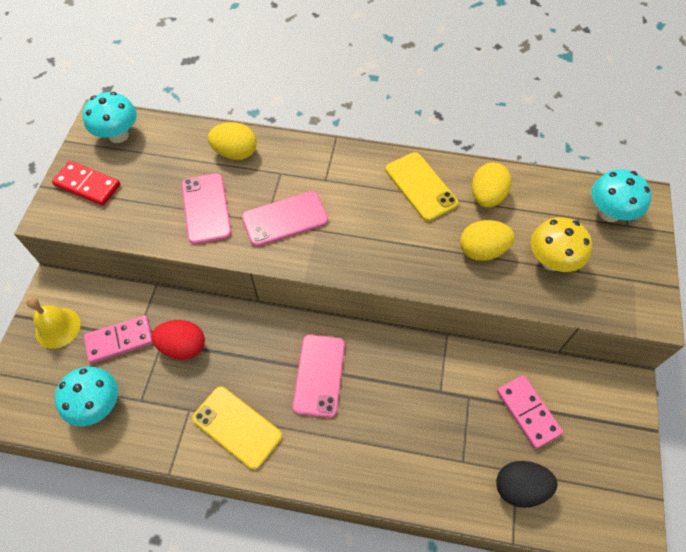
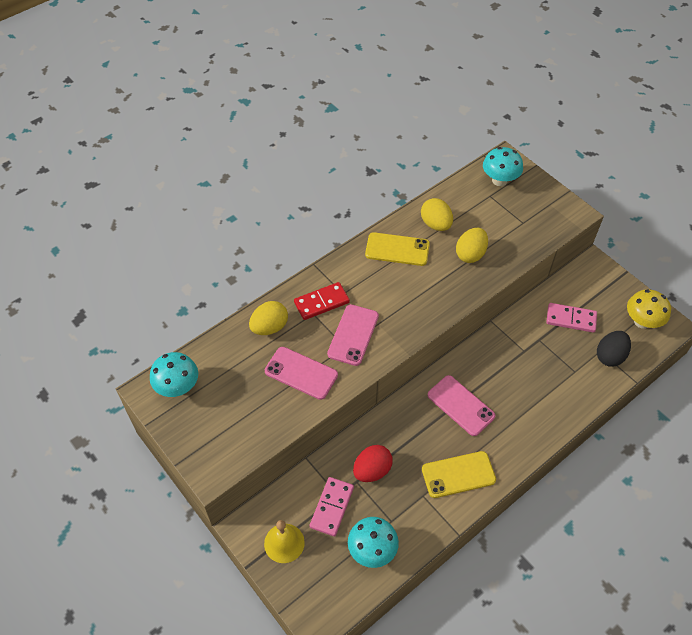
camera: 50 degrees left, 5 degrees down
(87, 185) = (206, 433): red domino -> red domino (321, 302)
(551, 261) = (506, 229): yellow mushroom -> yellow mushroom (642, 321)

